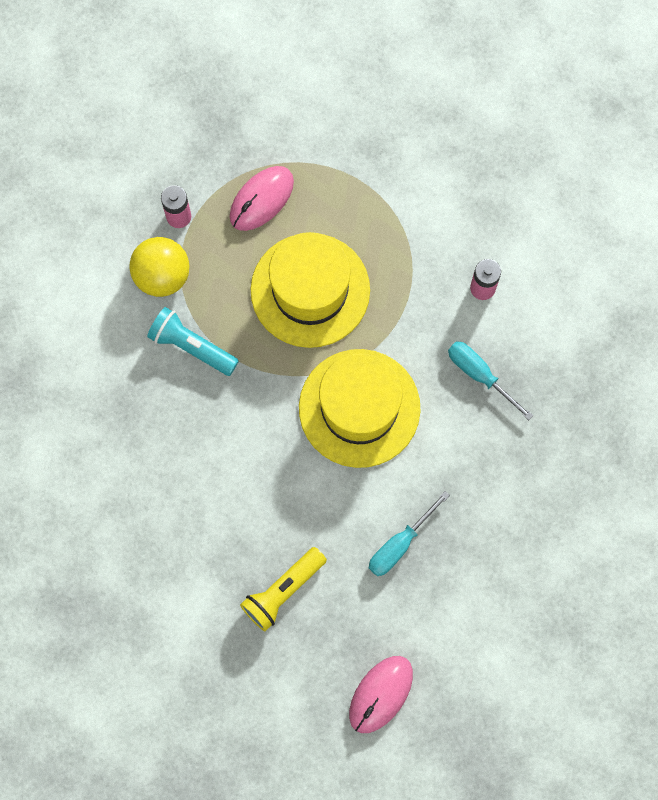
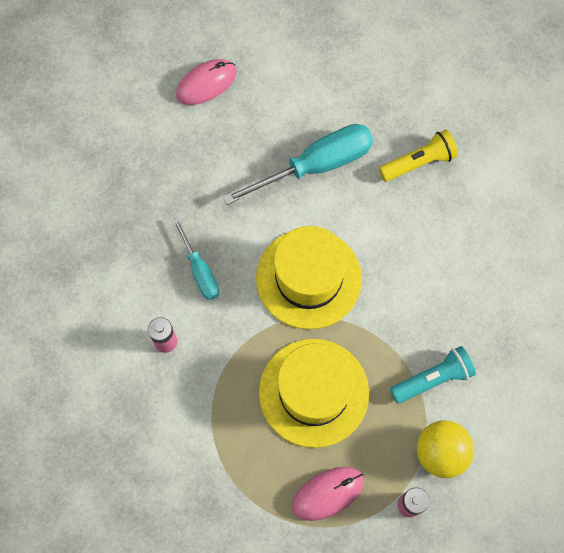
camera: 160 degrees left, 5 degrees down
(192, 346) = (432, 379): turquoise flashlight -> turquoise flashlight turned 75 degrees counterclockwise
(381, 694) = (369, 71): pink mouse -> pink mouse (206, 84)
(400, 544) = (316, 166): turquoise screwdriver -> turquoise screwdriver, size x1.78

